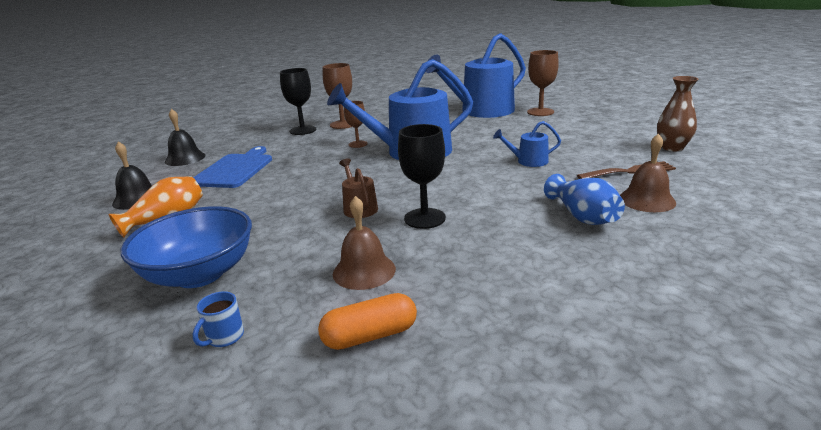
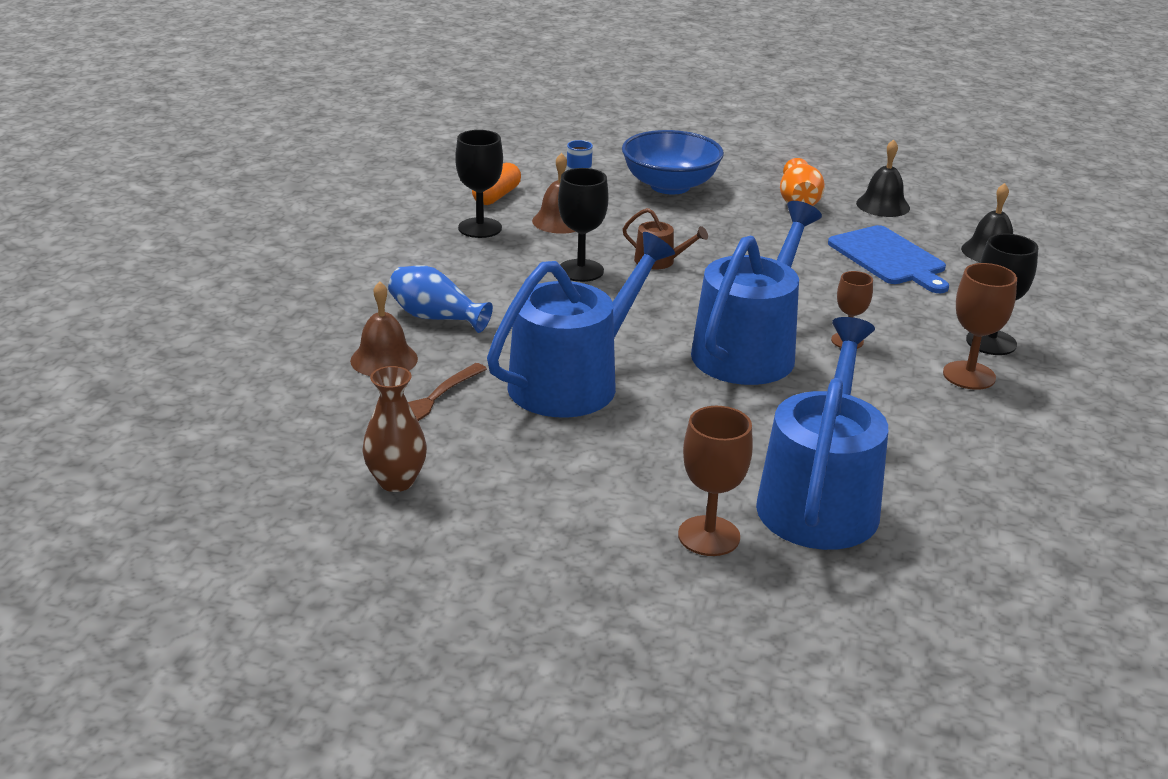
camera: 135 degrees right, 5 degrees up
(449, 292) = (480, 228): none -> black goblet
(528, 161) = (573, 381): blue watering can -> blue watering can, size x2.32

